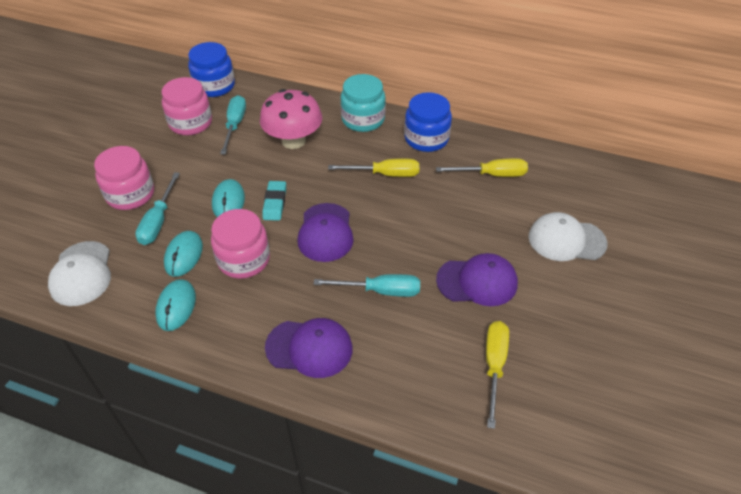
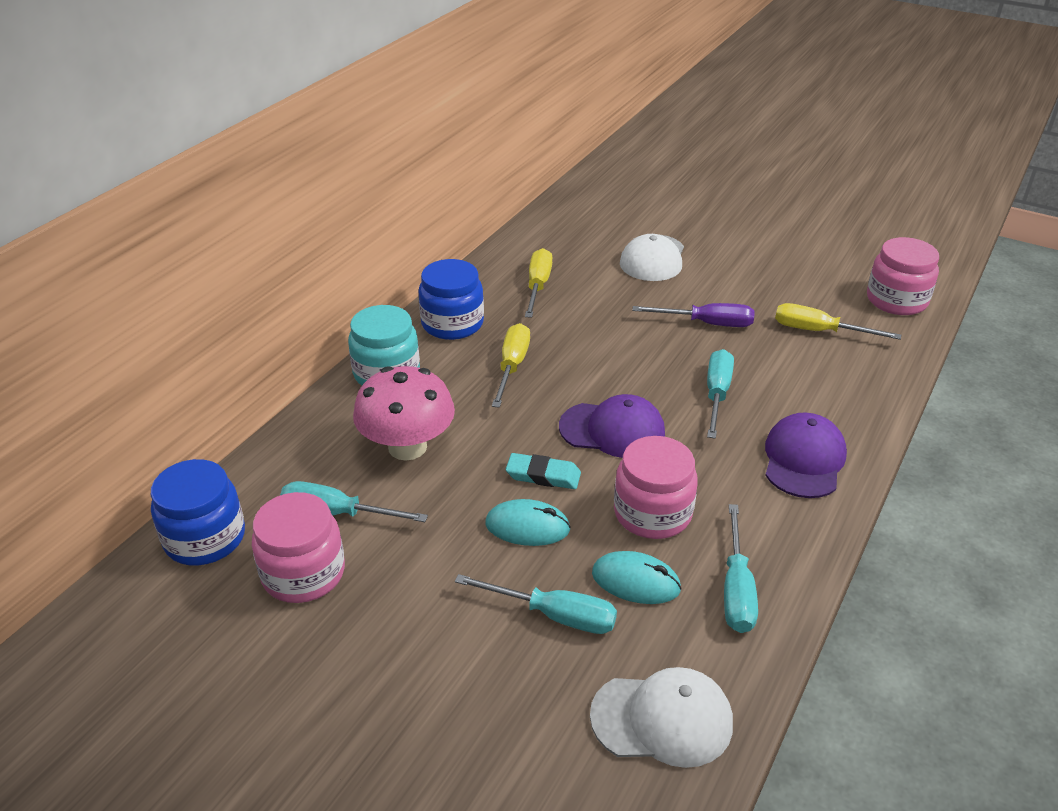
camera: 80 degrees left, 10 degrees down
(130, 194) = (477, 658): pink jar -> pink jar (896, 300)
(176, 306) = (736, 589): turquoise mouse -> turquoise screwdriver
(477, 282) = (707, 323): purple cap -> purple screwdriver

